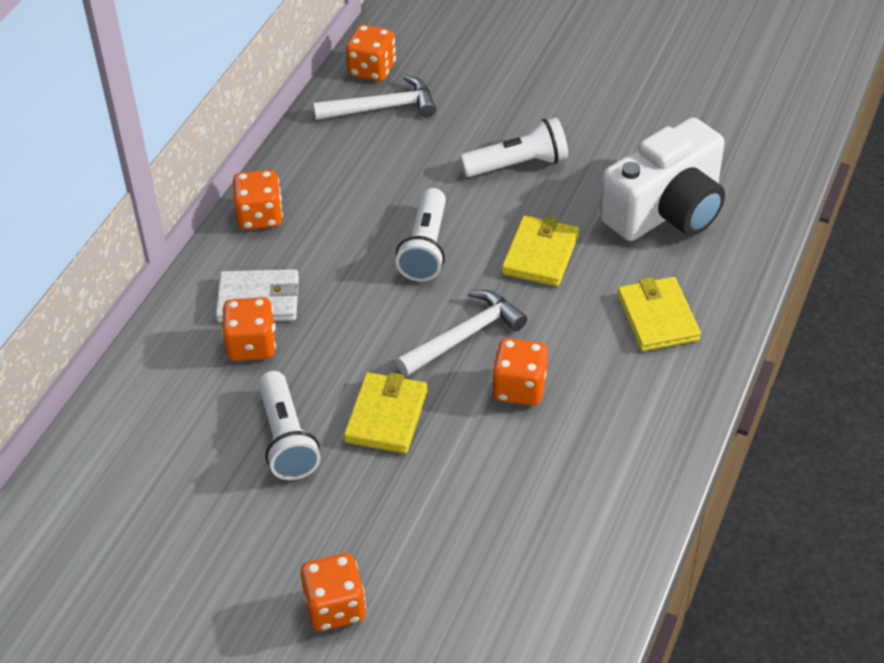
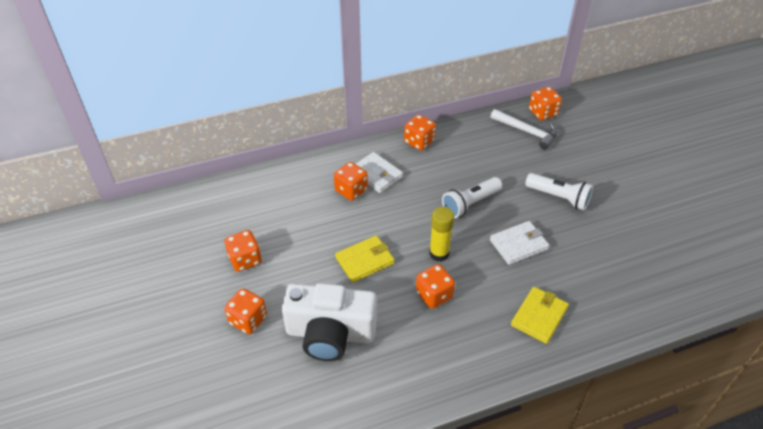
camera: 45 degrees right, 0 degrees up
(227, 544) = (245, 260): none -> orange dice
(287, 439) = (317, 238): white flashlight -> none
(464, 336) = (439, 253): white hammer -> yellow glue stick
(540, 254) = (518, 244): yellow wallet -> white wallet
(666, 210) = (608, 271): white camera -> white camera (330, 334)

